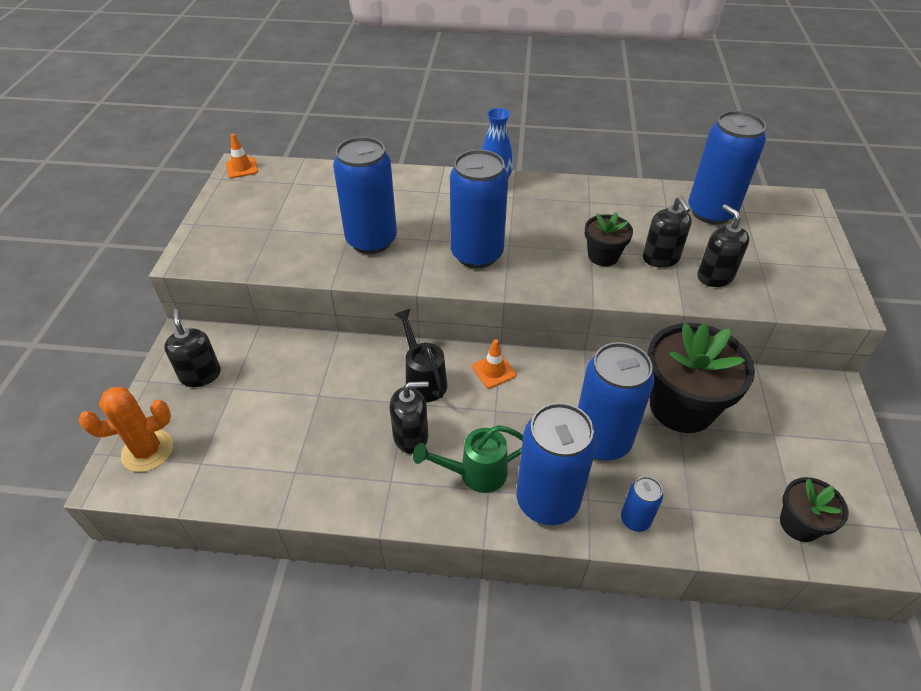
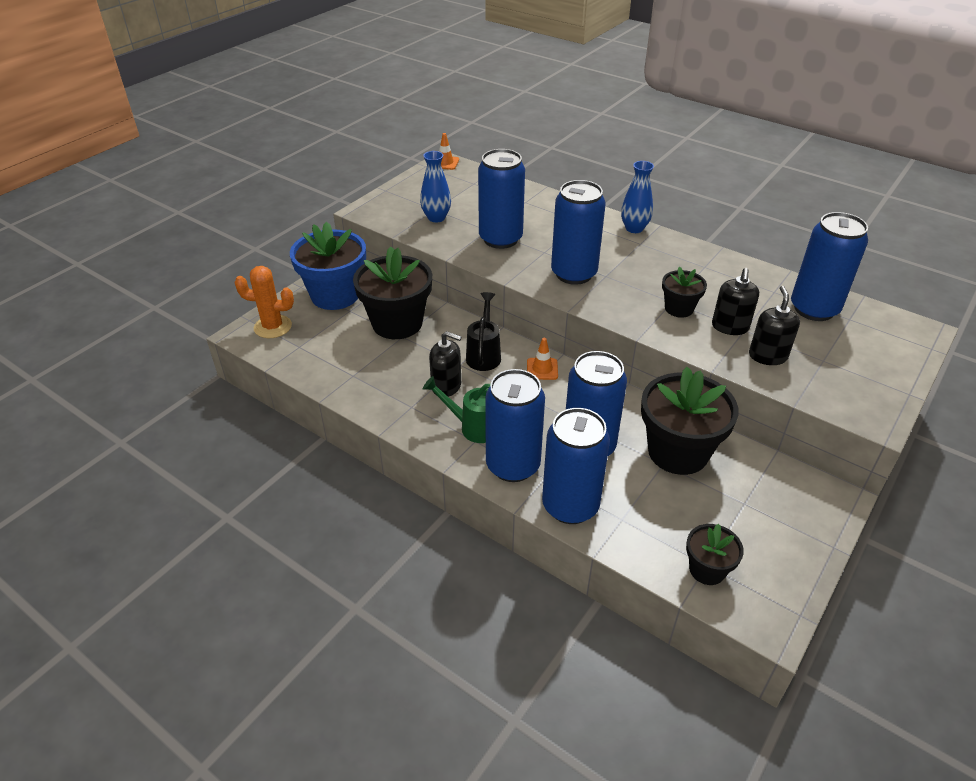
camera: 30 degrees right, 5 degrees down
(201, 375) = (335, 295): black soap dispenser -> blue flower pot
(281, 239) = (436, 218): none -> blue vase
(301, 381) = (397, 323): none -> black flower pot
(635, 519) = (570, 506): blue can -> blue can, size x2.11

